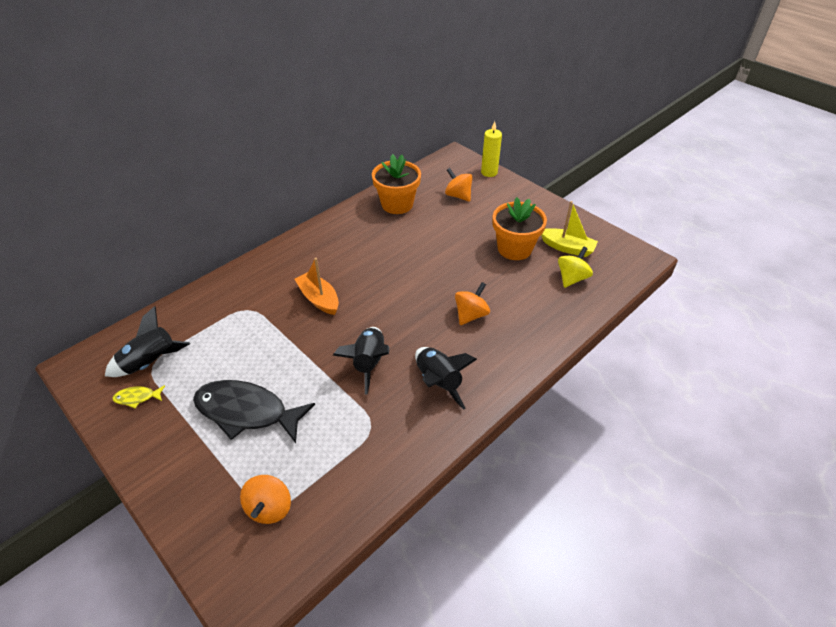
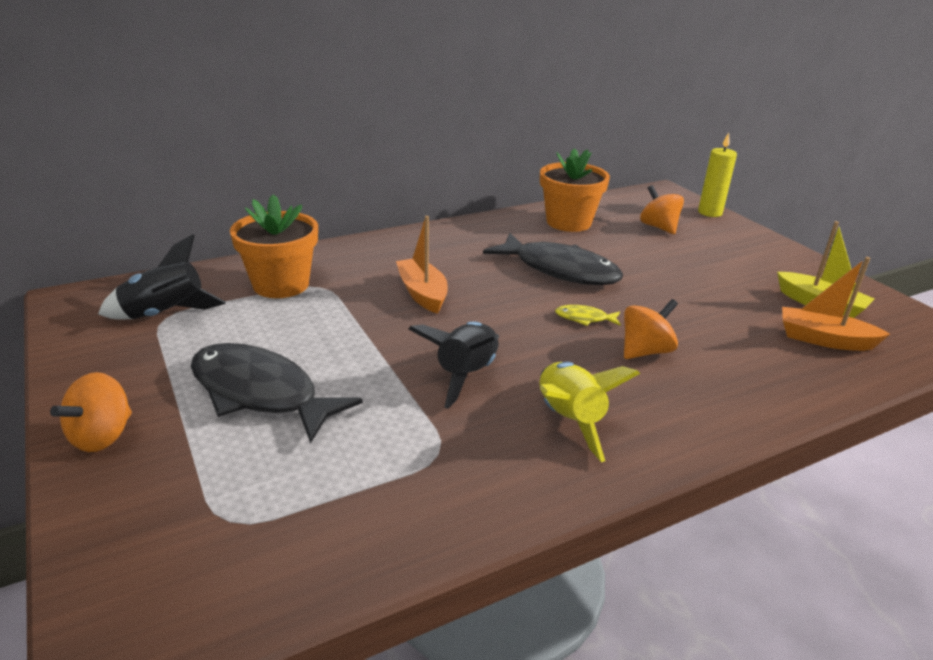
camera: 15 degrees right, 15 degrees down
(137, 397) = (124, 346): yellow fish -> yellow fish (584, 318)
(269, 508) = (228, 522): orange spinning top -> orange spinning top (102, 436)
(402, 254) = (560, 270): none -> black fish
(438, 382) = (569, 420): black rocket -> yellow rocket
(514, 249) = (733, 292): orange flower pot -> orange flower pot (281, 285)
(572, 278) = (824, 339): yellow spinning top -> orange boat

